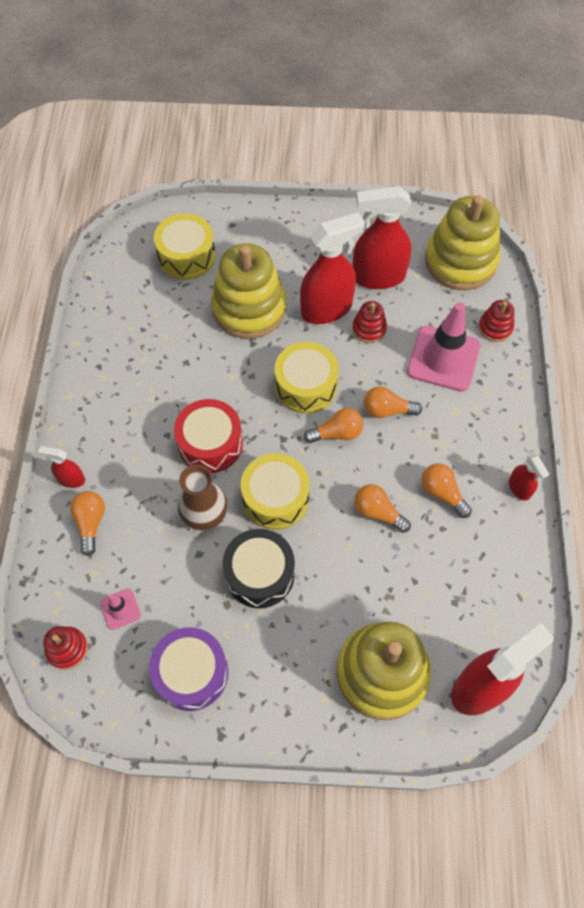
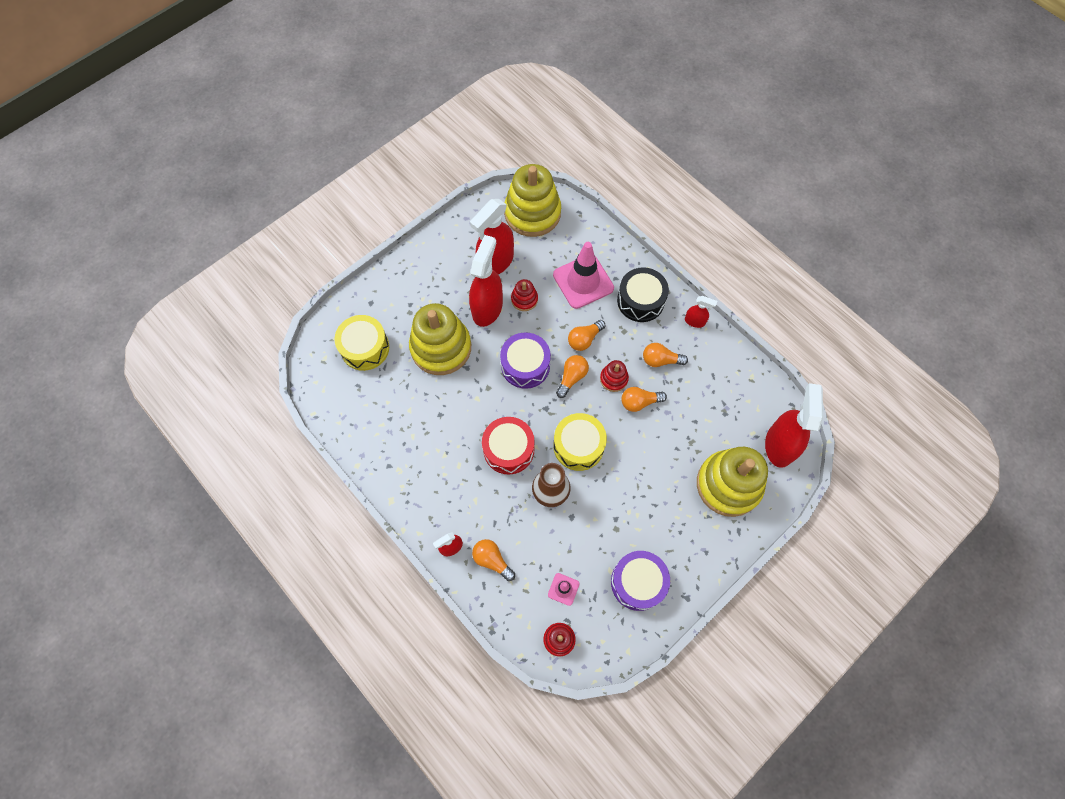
camera: 45 degrees left, 5 degrees up
(259, 574) = (615, 495): black drum -> black drum (640, 301)
(306, 386) = (525, 365): yellow drum -> purple drum
(495, 328) = (592, 238): red stacking toy -> red stacking toy (613, 379)

